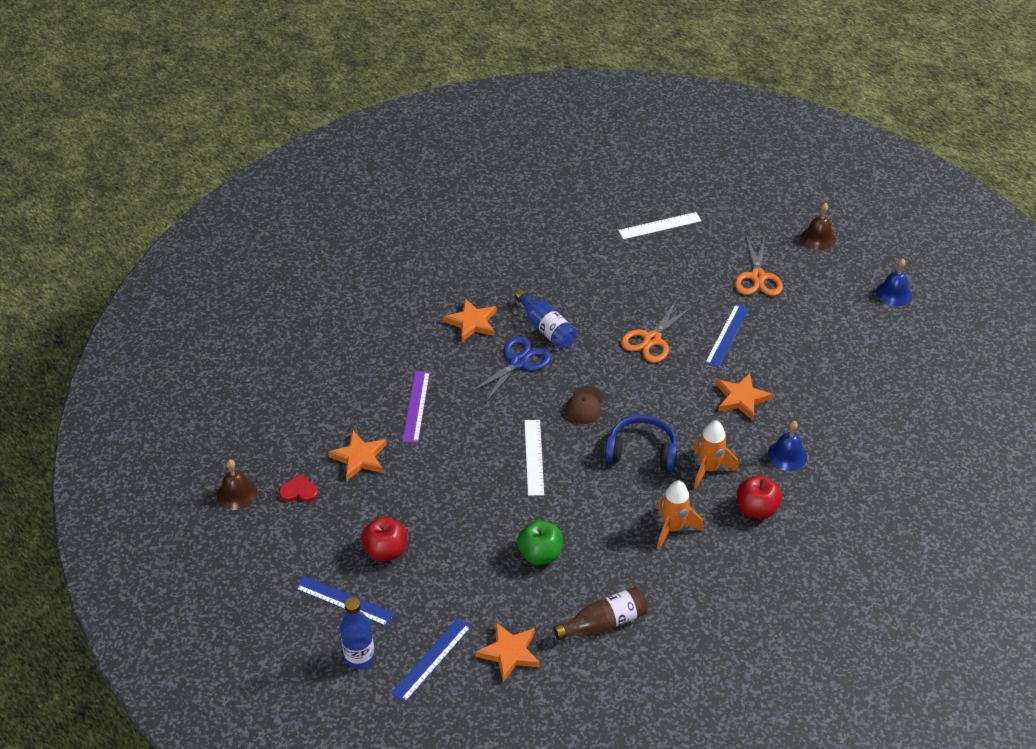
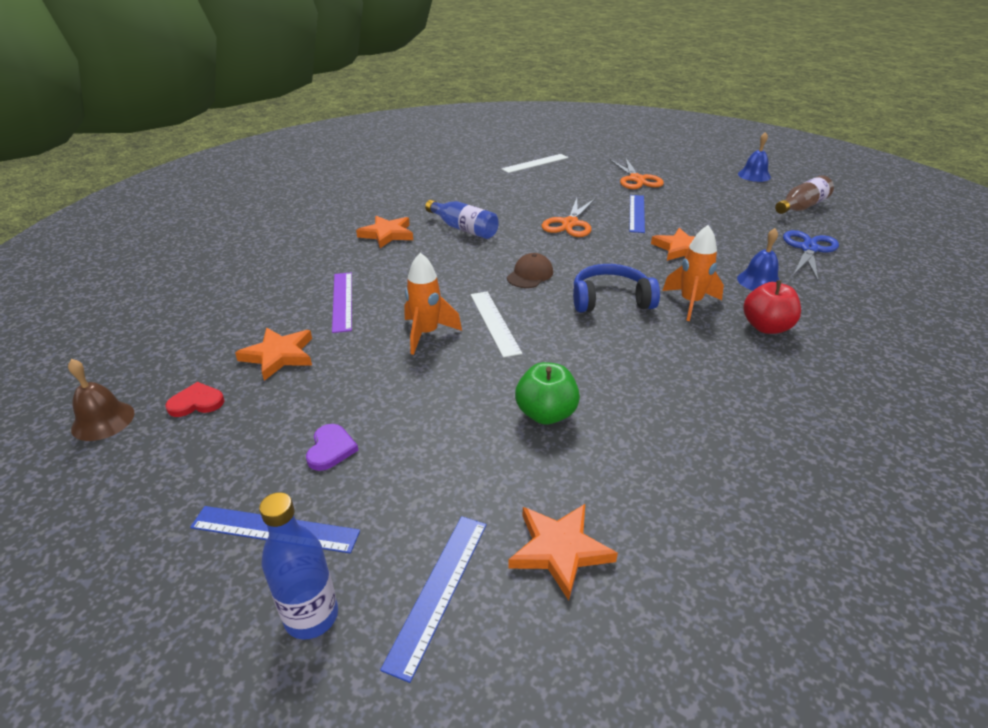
camera: 15 degrees left, 10 degrees down
(385, 551) = (331, 449): red apple -> purple heart
(518, 362) = (445, 254): blue scissors -> blue scissors (808, 249)
(585, 405) = (530, 275): brown cap -> brown cap turned 150 degrees counterclockwise
(604, 622) = (674, 477): brown bottle -> brown bottle (801, 207)
(673, 528) = (690, 359): orange rocket -> orange rocket (426, 334)
(818, 238) = (668, 156): brown bell -> none

